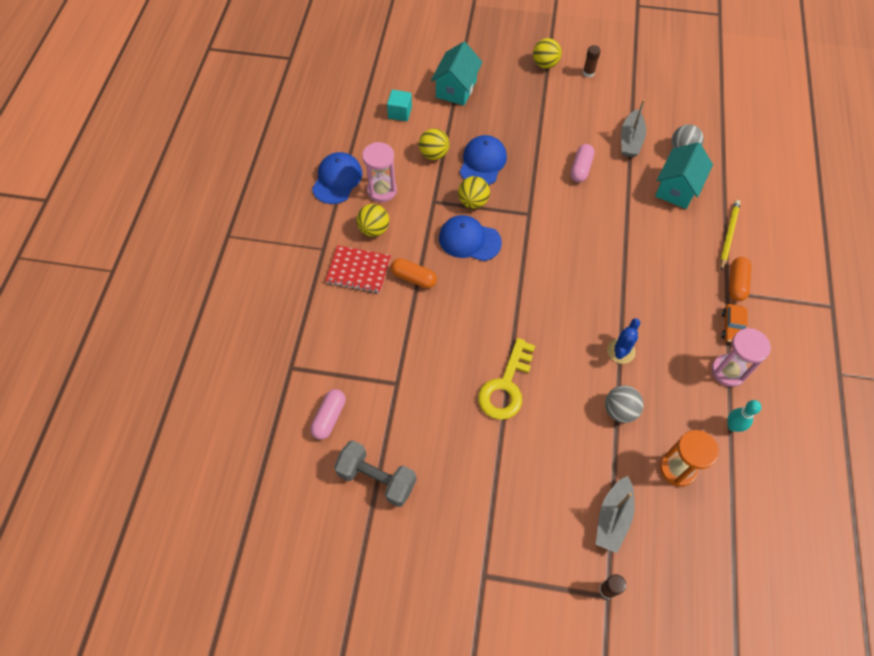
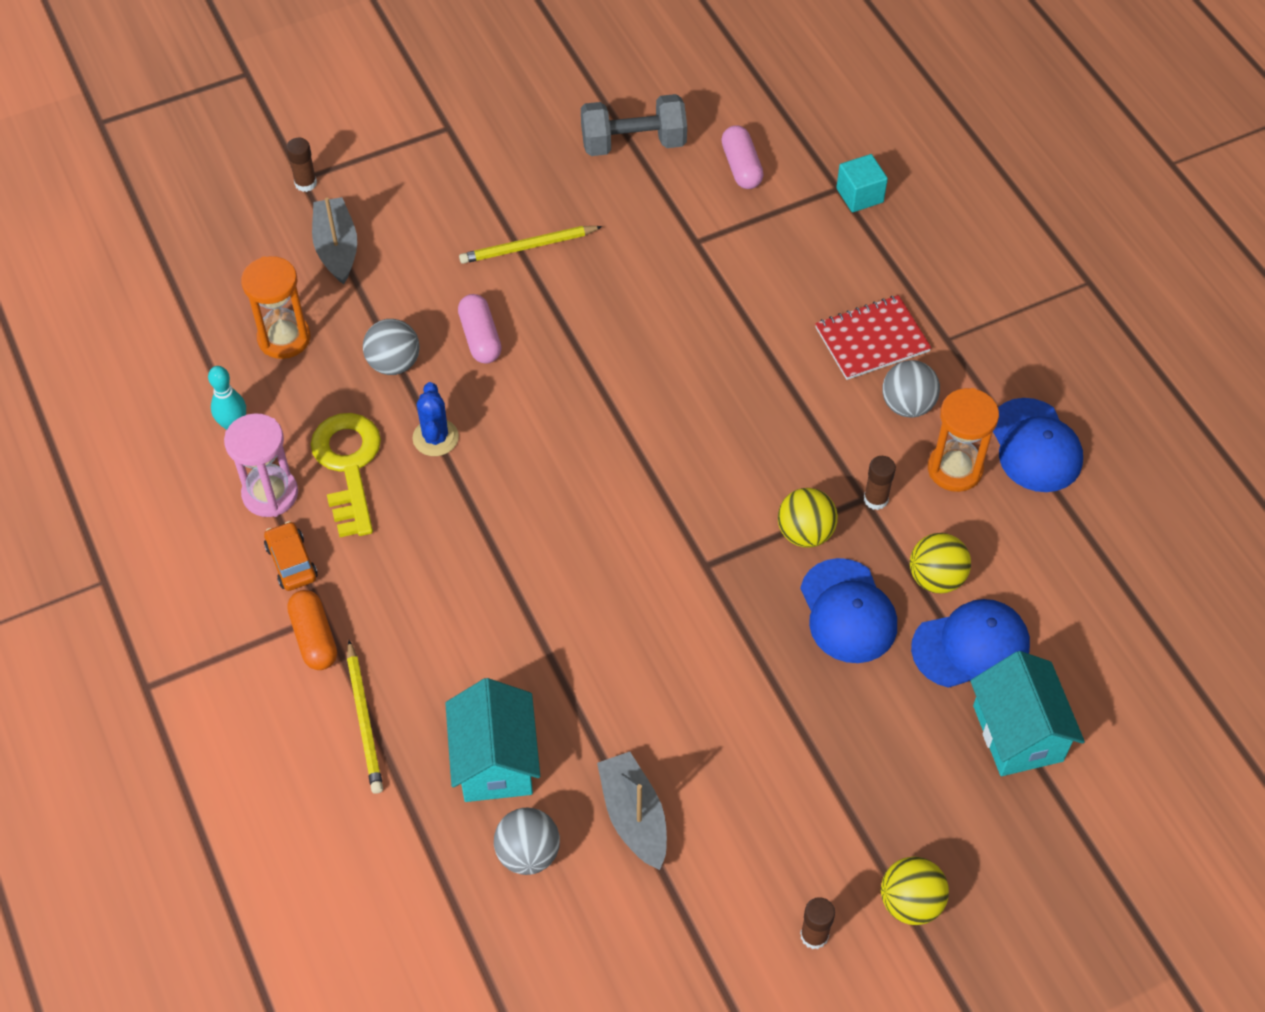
camera: 145 degrees right, 5 degrees down
(374, 229) = (907, 405): yellow ball -> grey ball
(382, 190) = (955, 469): pink hourglass -> orange hourglass
(400, 113) = (1062, 621): turquoise cube -> turquoise cube (859, 195)
(413, 278) = (790, 372): orange capsule -> none
(429, 198) = (875, 499): none -> brown glue stick
(469, 240) = (760, 470): blue cap -> blue cap (971, 646)
(494, 441) = (528, 247): none -> yellow pencil
(506, 386) = (559, 311): yellow key -> yellow key (348, 465)
(581, 168) = (681, 700): pink capsule -> pink capsule (480, 338)

